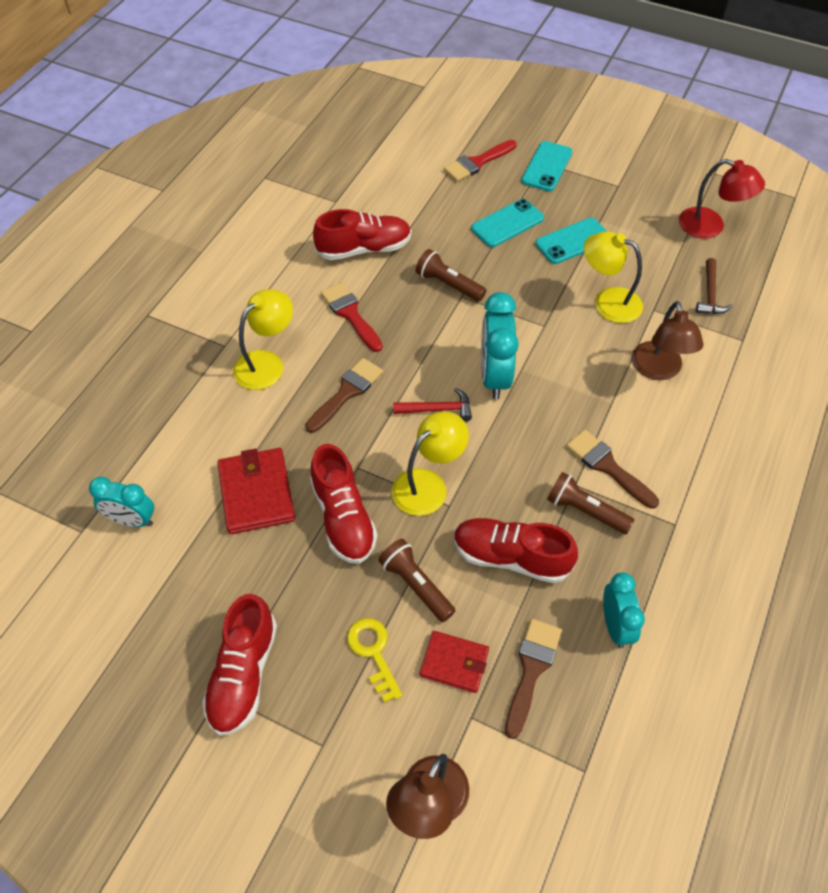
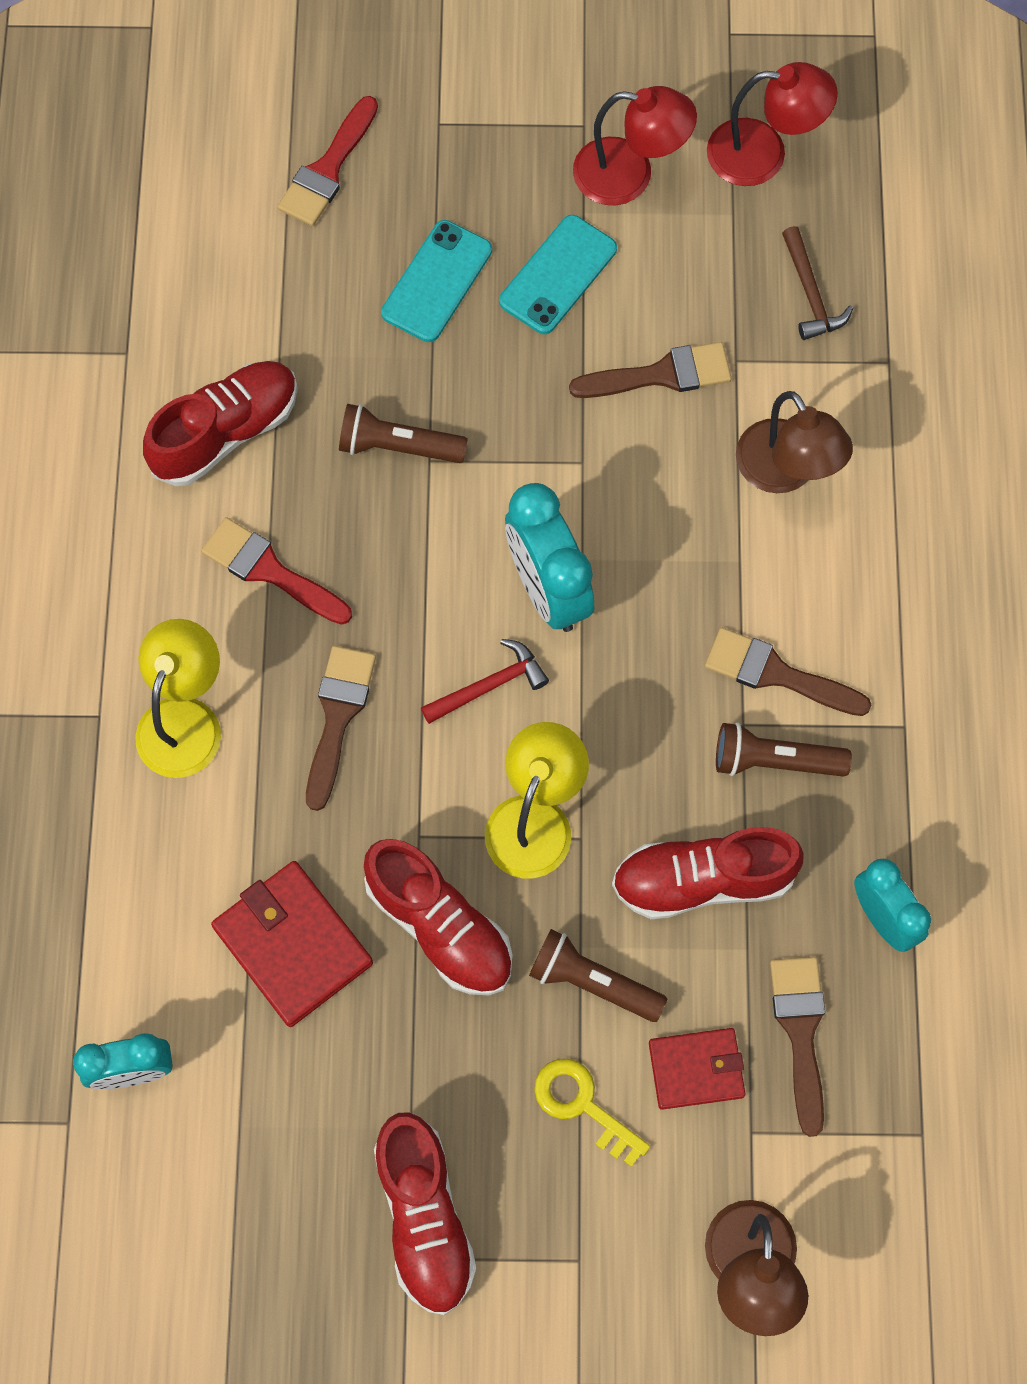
camera: 25 degrees left, 15 degrees up
(547, 167) = (449, 131): turquoise phone -> none
(608, 302) = (661, 374): yellow lamp -> brown brush
(632, 212) = (629, 175): none -> red lamp

